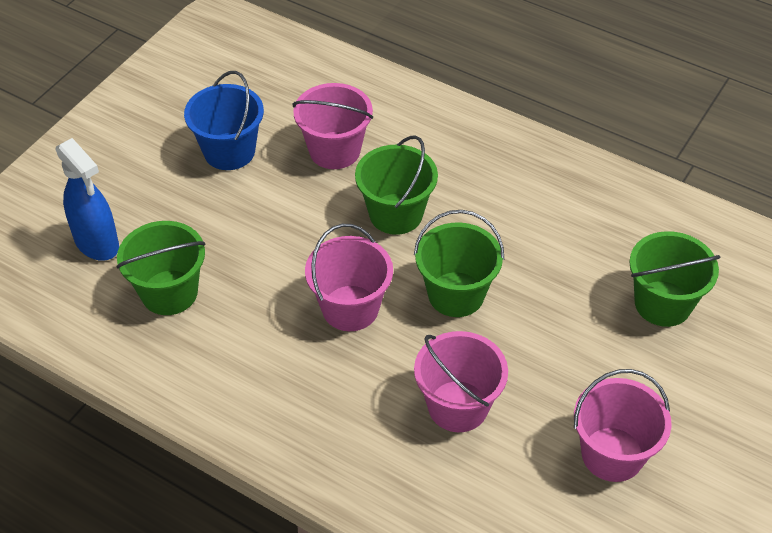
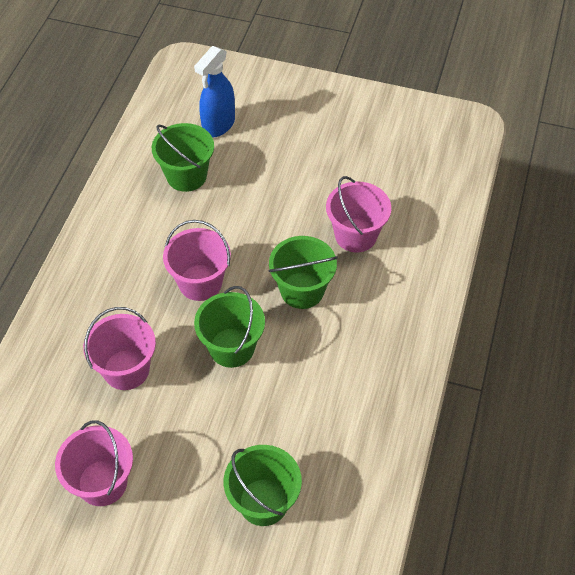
camera: 75 degrees right, 5 degrees up
(229, 151) = (330, 171): blue bucket -> none

